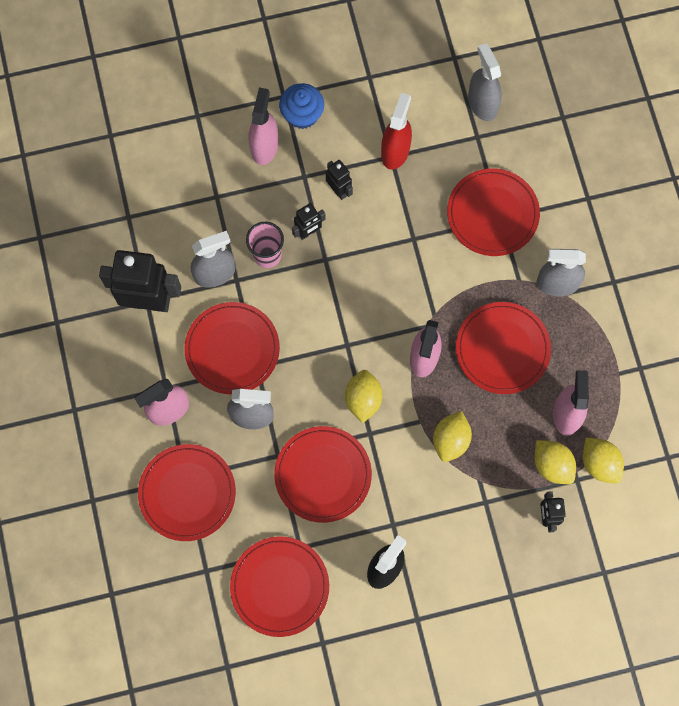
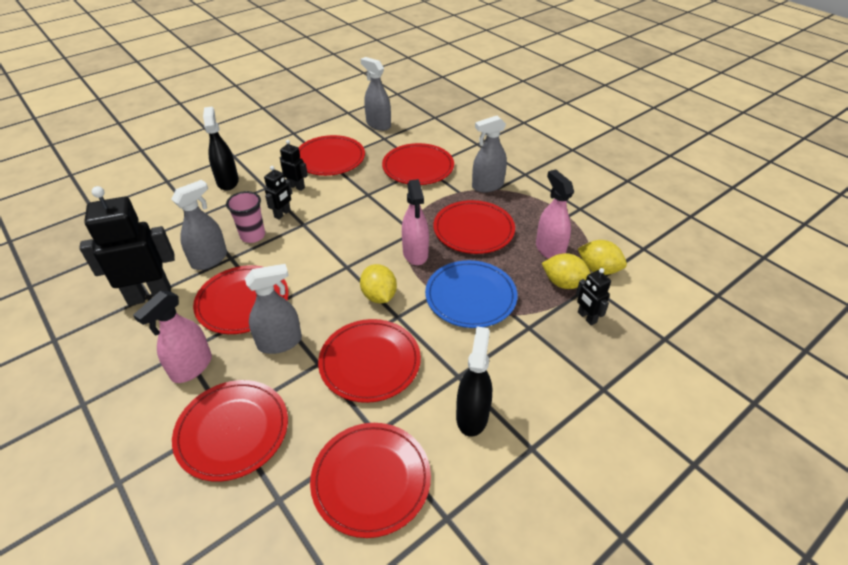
camera: 25 degrees left, 30 degrees down
(264, 146) = (227, 181): pink spray bottle -> black spray bottle
(302, 114) = (251, 160): blue cupcake -> none
(395, 151) = (330, 158): red spray bottle -> red plate
(450, 440) = (470, 296): yellow lemon -> blue plate

